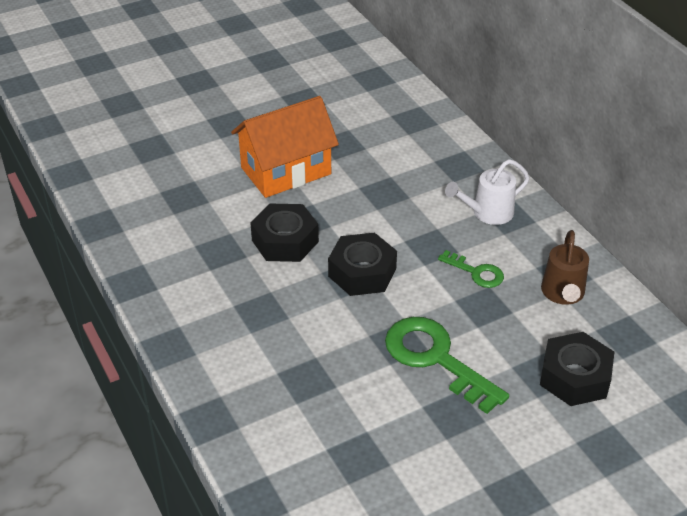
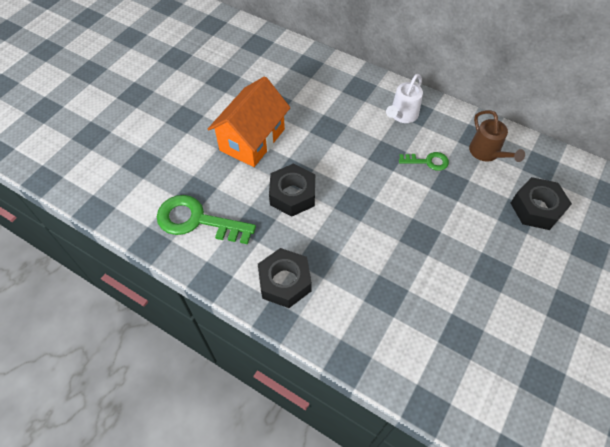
camera: 30 degrees left, 15 degrees up
(362, 272) = (360, 195): black nut -> black nut (284, 282)
(435, 359) = (451, 237): green key -> green key (197, 221)

